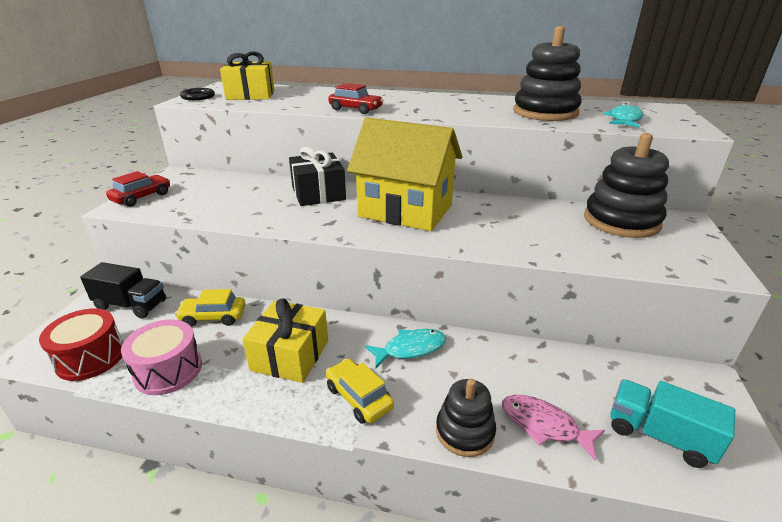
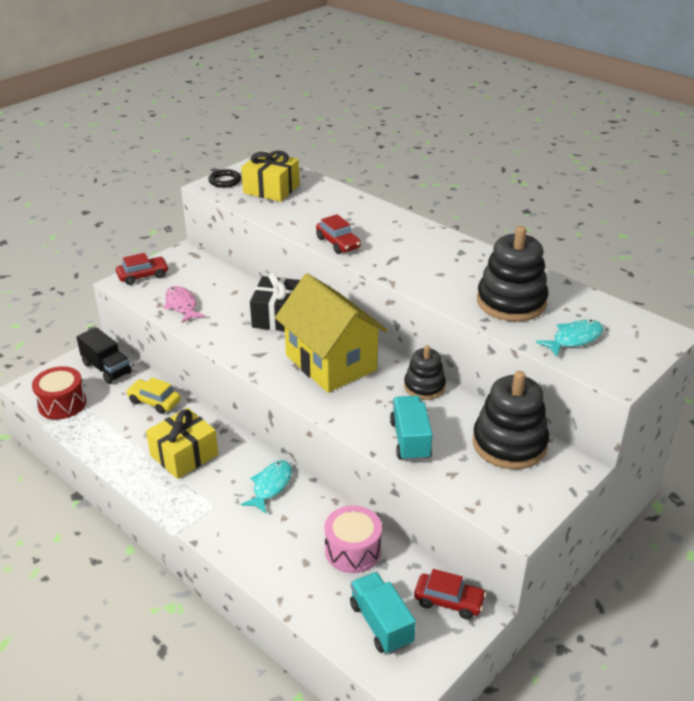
camera: 30 degrees right, 5 degrees up
(168, 370) = (102, 433): pink drum -> pink drum (353, 550)
(359, 397) = (204, 505): yellow car -> none
(410, 349) = (271, 486): turquoise fish -> turquoise fish turned 75 degrees counterclockwise
(465, 431) = (251, 558): black stacking toy -> black stacking toy (424, 386)
(544, 425) = (308, 580): pink fish -> pink fish (182, 305)
(548, 243) = (410, 440): none -> turquoise truck
(678, 382) = (448, 601): none -> red car

